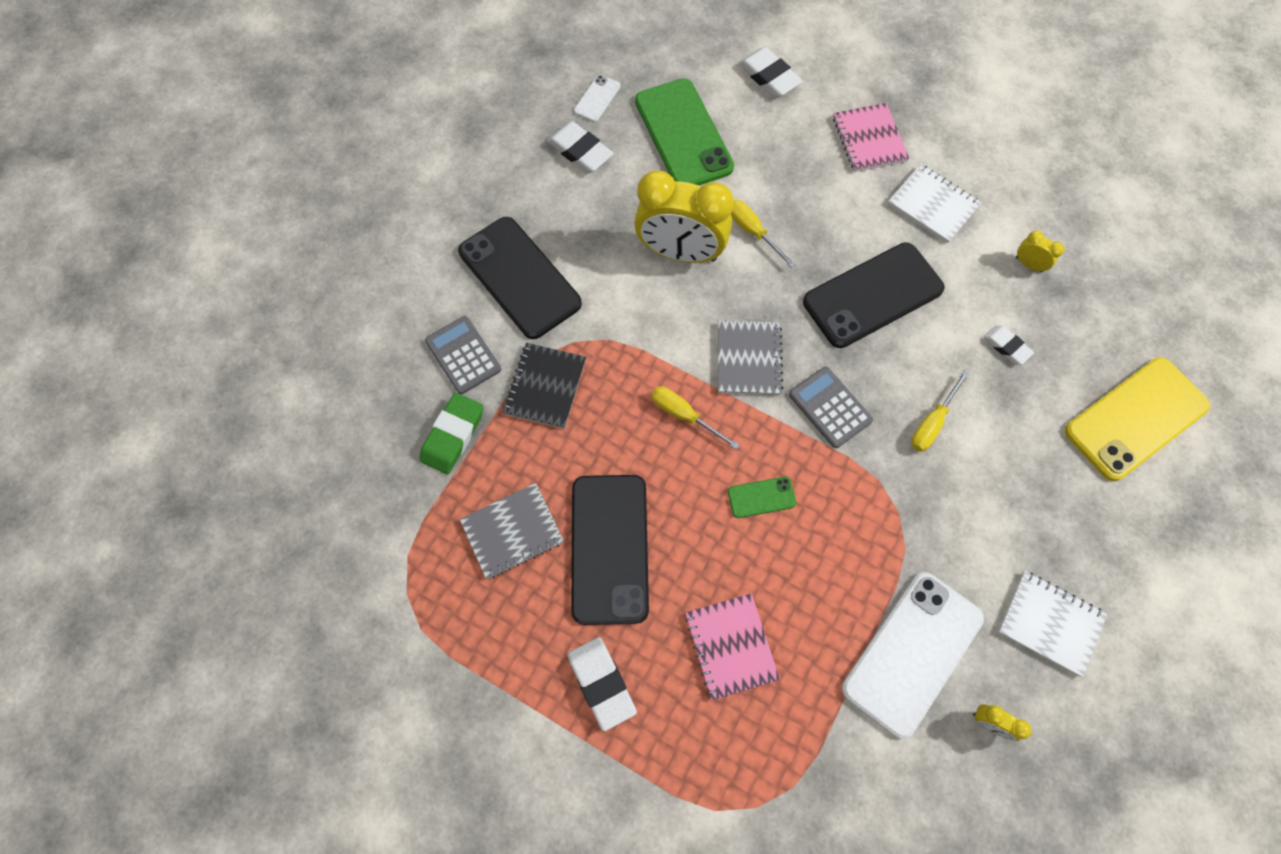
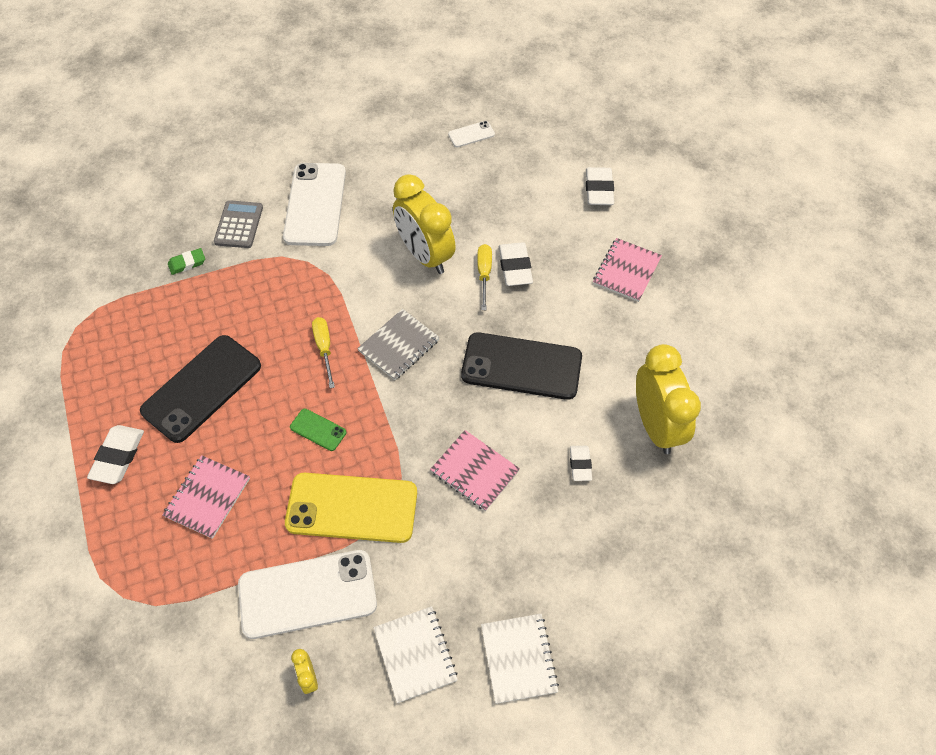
camera: 40 degrees right, 10 degrees down
(453, 435) = (187, 263): green eraser -> green eraser, size x0.63
(512, 531) = (161, 338): grey notebook -> none
(519, 277) = (315, 204): black phone -> white phone
(545, 387) = (264, 274): black notebook -> none
(580, 151) = (428, 157): white eraser -> white eraser (515, 267)
(683, 134) = (503, 188): green phone -> none
(830, 407) = (418, 411): grey calculator -> none
(932, 205) = (627, 341): white notebook -> white notebook (518, 658)
(932, 423) = (474, 471): yellow screwdriver -> pink notebook
(1028, 264) = (656, 425): yellow clock -> yellow clock, size x2.46
(1135, 418) = (624, 581): yellow phone -> yellow phone (352, 508)

